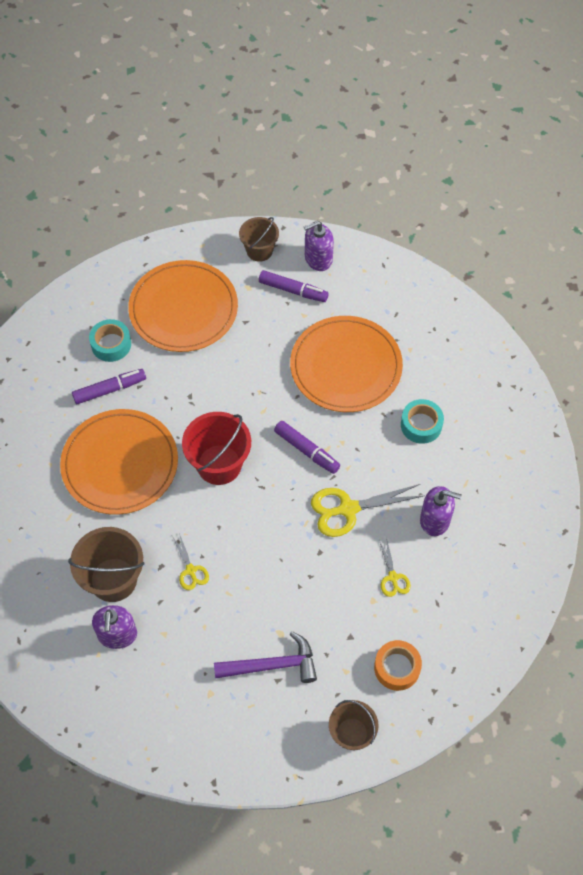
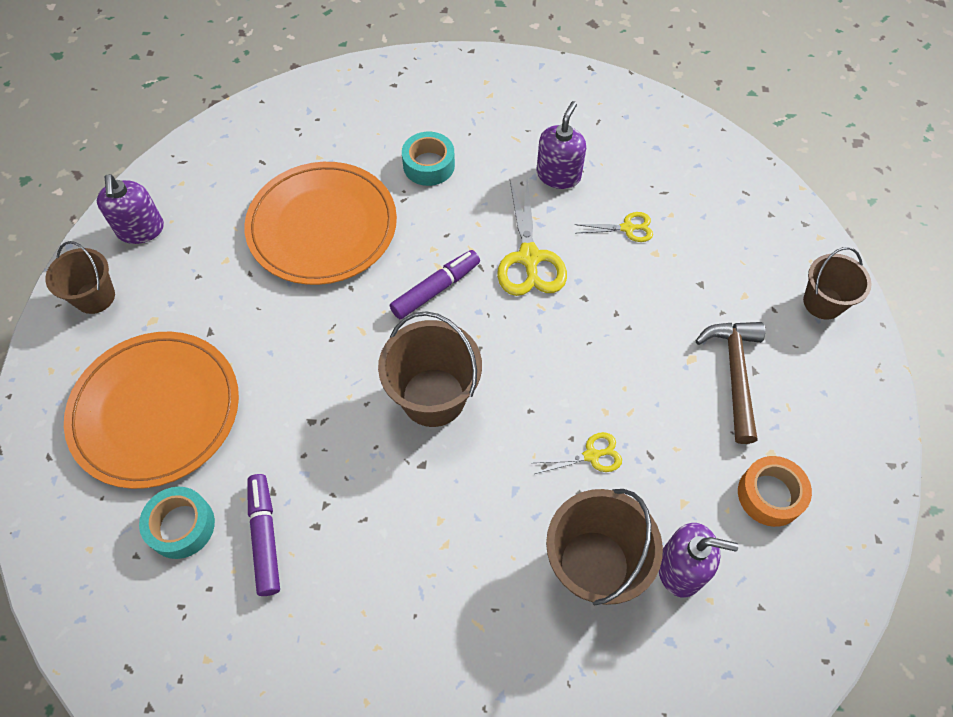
camera: 80 degrees left, 0 degrees up
(120, 464) = (401, 535): orange plate -> none
(219, 464) = (433, 397): red bucket -> brown bucket
(272, 665) = (734, 374): purple hammer -> brown hammer
(293, 290) = (180, 266): purple marker -> none
(397, 668) = (742, 244): orange tape -> orange tape (770, 495)

